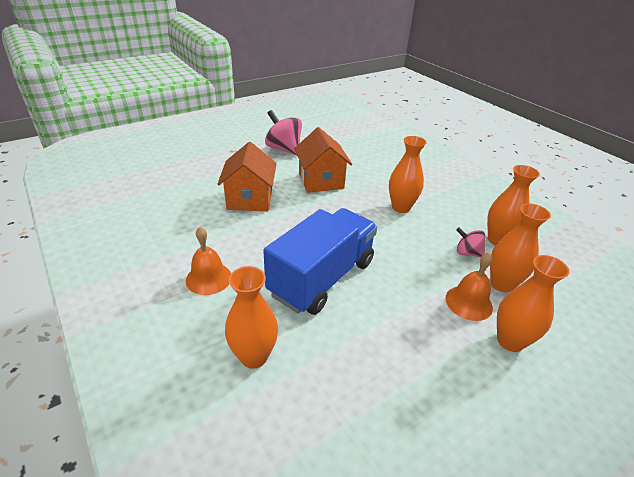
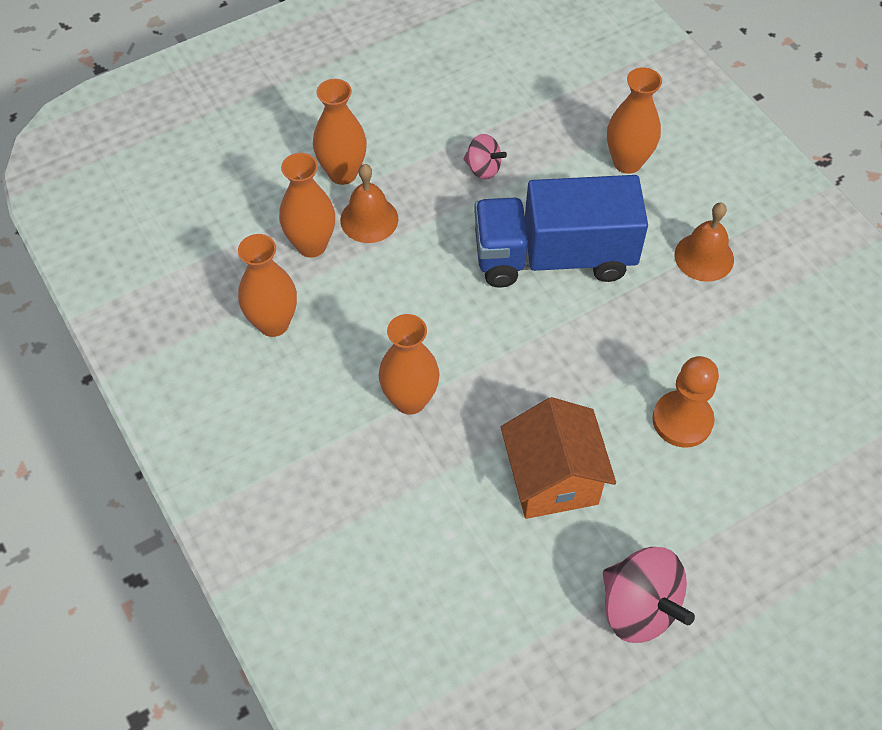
camera: 175 degrees left, 20 degrees up
(250, 199) = (682, 420): orange house -> orange pawn
(322, 278) = (554, 256): blue truck -> blue truck turned 45 degrees clockwise
(467, 253) = (334, 298): pink spinning top -> pink spinning top (483, 169)

